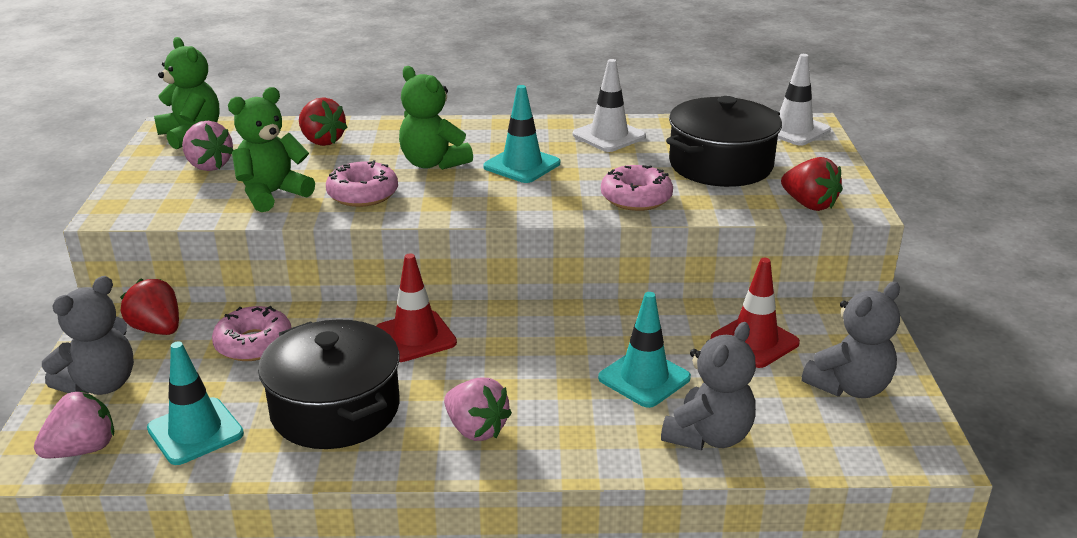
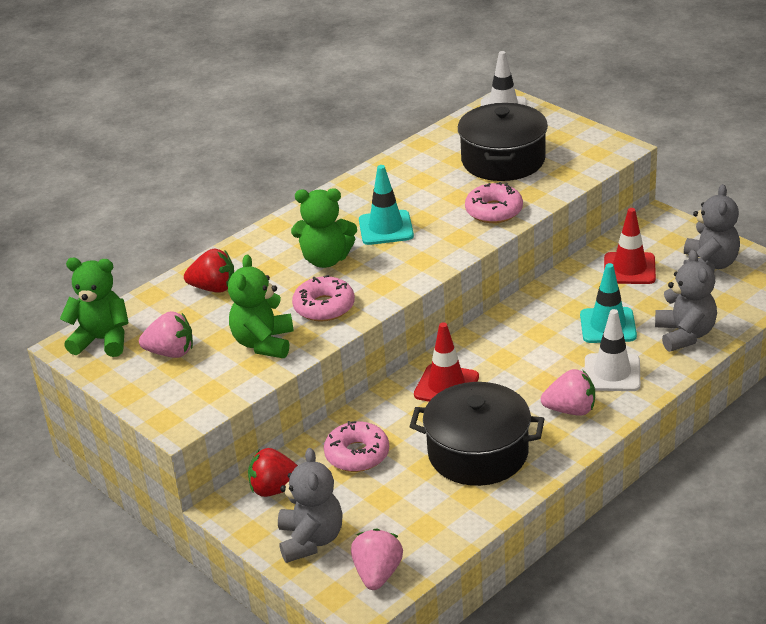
camera: 40 degrees left, 5 degrees up
(195, 431) = (423, 519): turquoise traffic cone -> none
(609, 136) = (401, 176): white traffic cone -> white traffic cone (612, 373)
(809, 204) = (593, 161): red strawberry -> none

